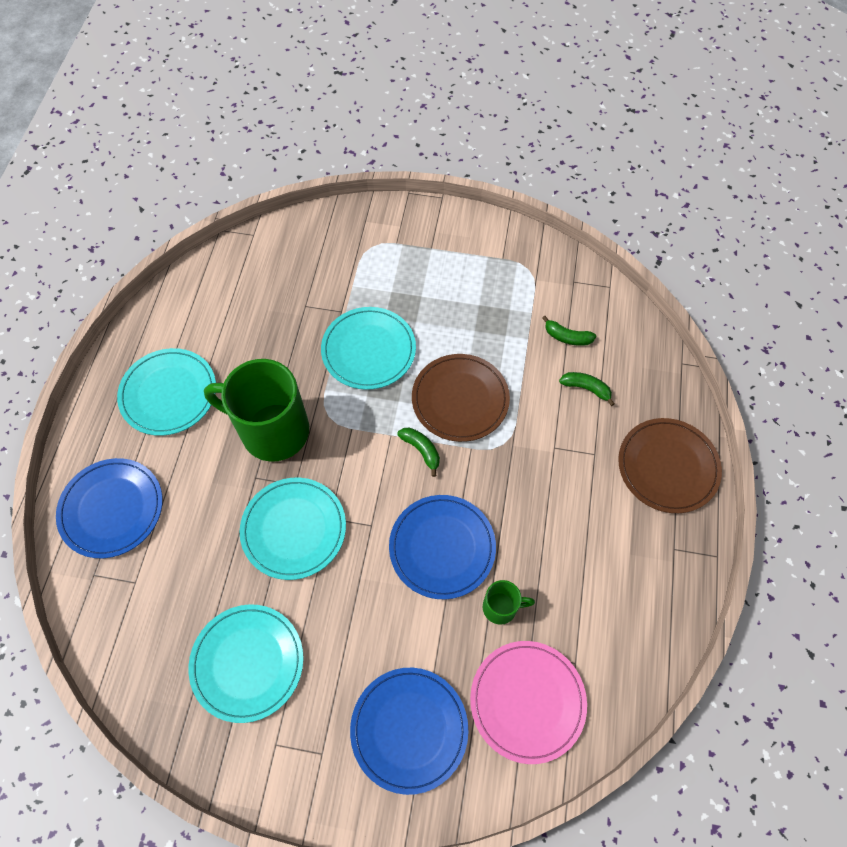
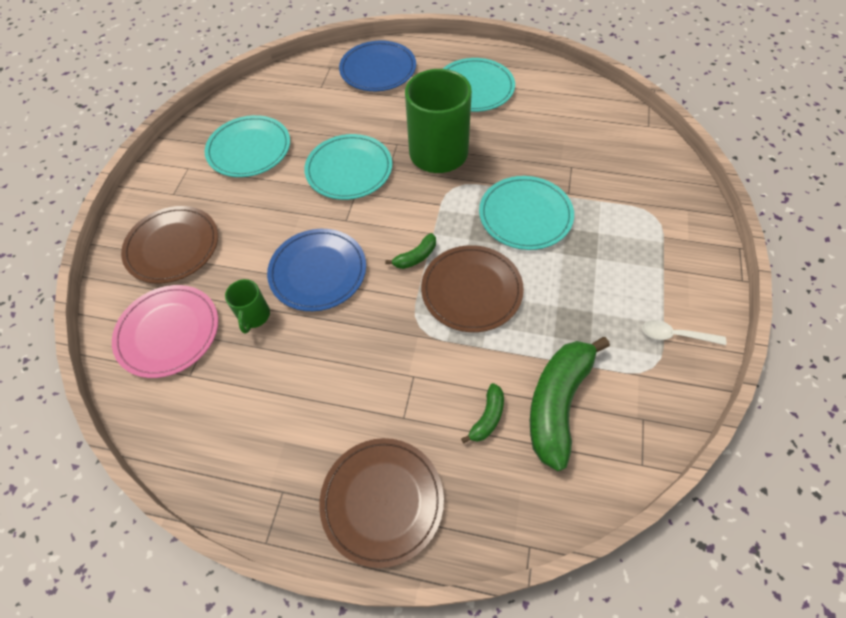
camera: 95 degrees right, 5 degrees down
(409, 729) = (172, 246): blue plate -> brown plate
(498, 250) = (675, 335): none -> white spoon
(567, 337) = (557, 403): green banana -> green banana, size x2.16

